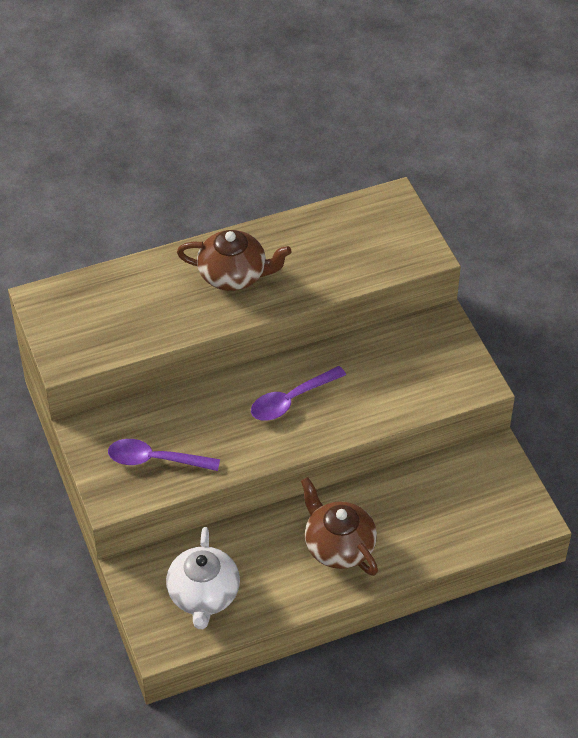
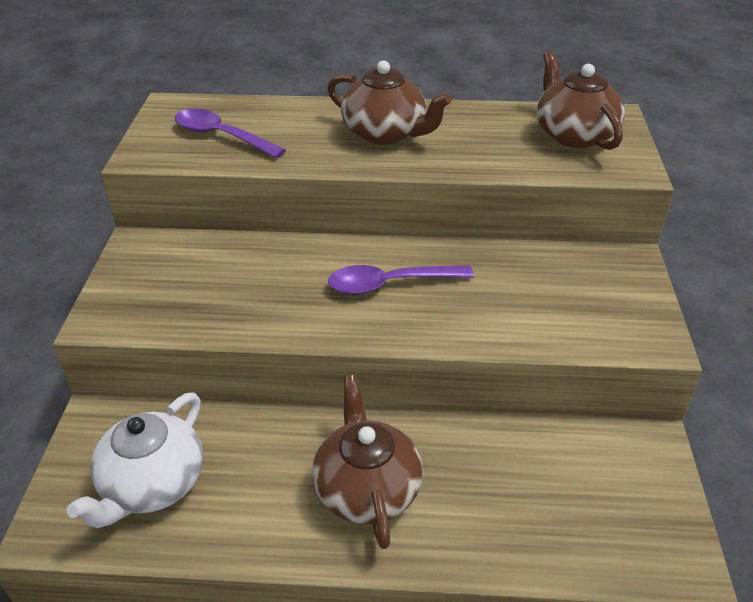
camera: 25 degrees right, 10 degrees down
(155, 460) = (186, 294): purple spoon -> purple spoon (221, 136)
(373, 230) = (573, 135): none -> brown teapot

